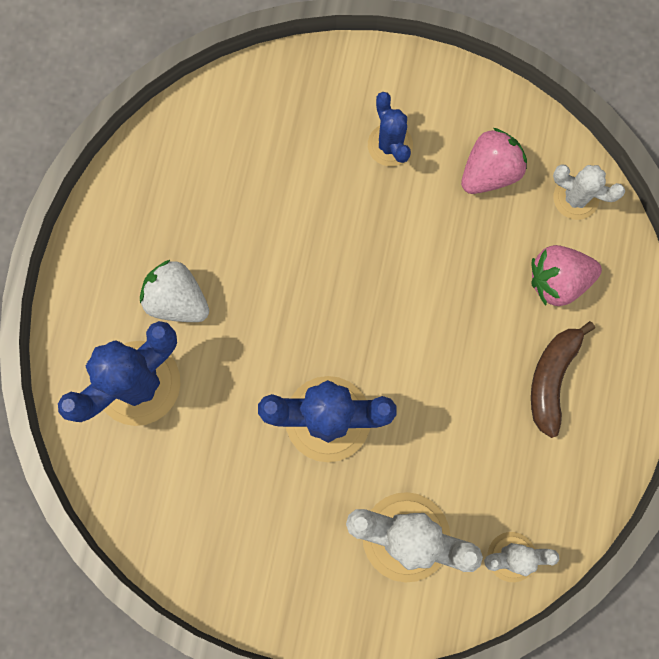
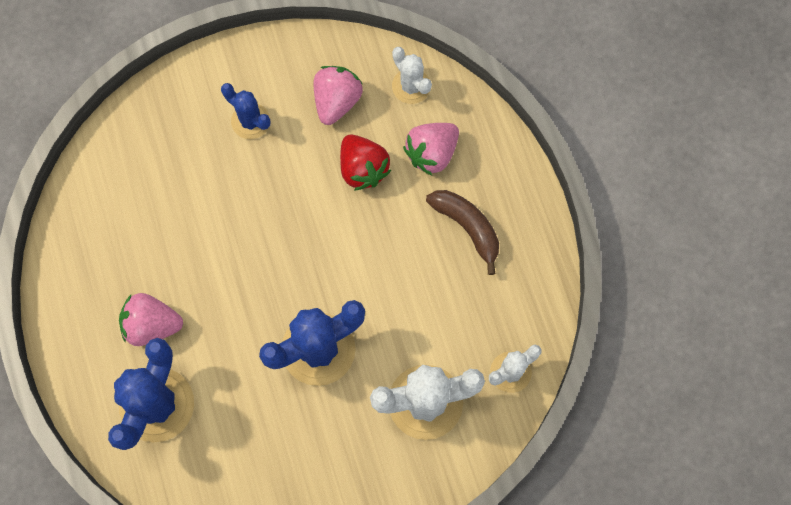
camera: 30 degrees left, 5 degrees down
(177, 300) = (152, 325): white strawberry -> pink strawberry
(477, 257) = (363, 169): none -> red strawberry
(551, 379) = (467, 227): brown banana -> brown banana turned 150 degrees clockwise
(576, 198) = (411, 86): white cactus -> white cactus turned 60 degrees clockwise

